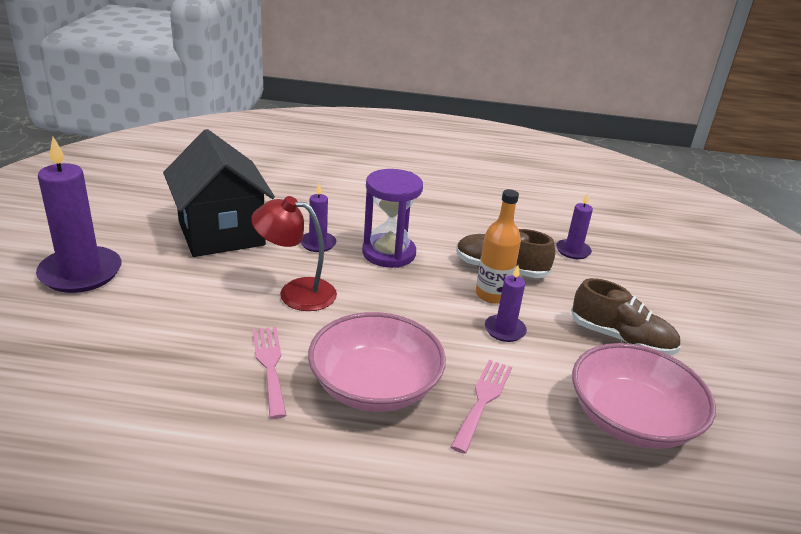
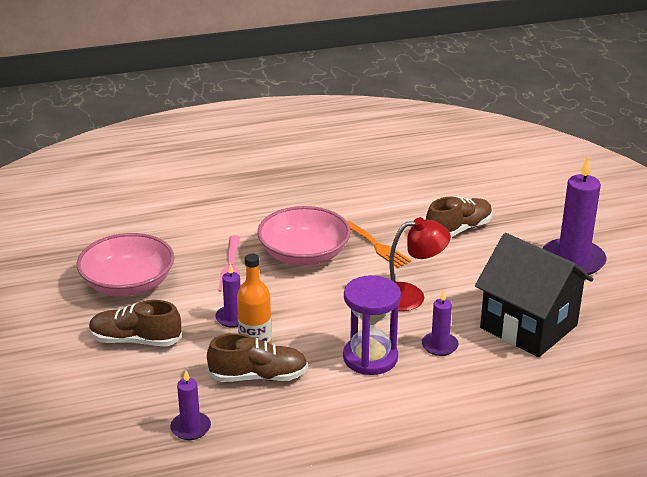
camera: 160 degrees right, 0 degrees up
(141, 354) = (458, 230): none -> brown shoe
(270, 366) = (377, 246): pink fork -> orange fork

